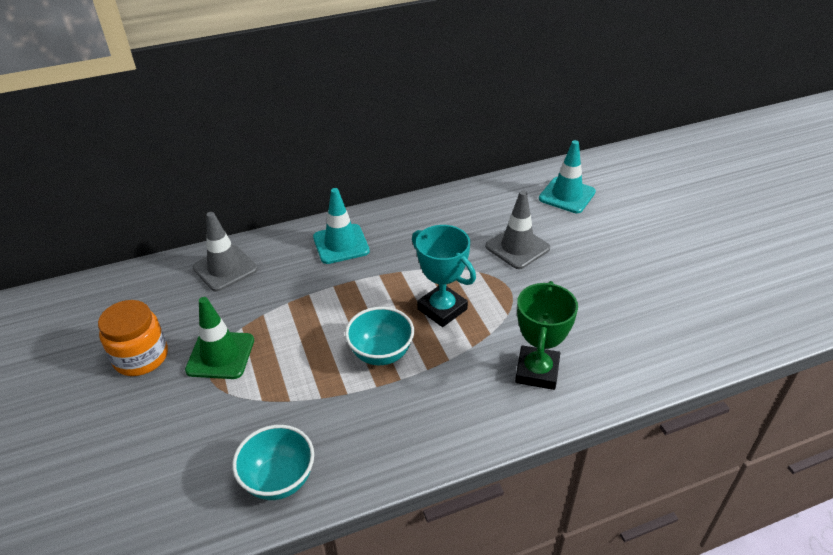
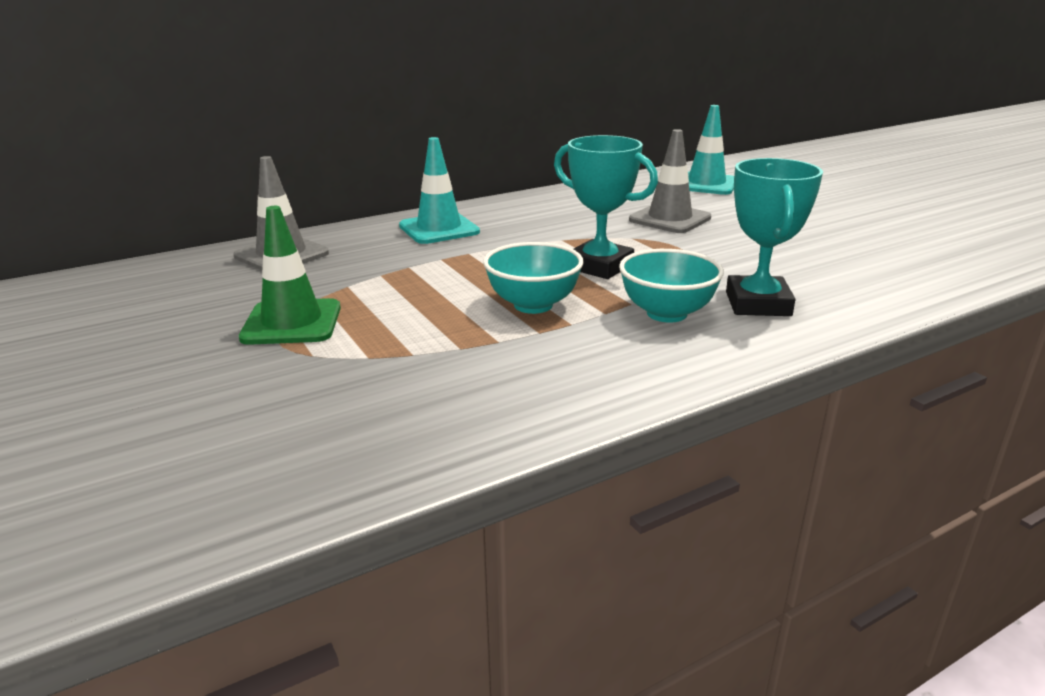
camera: 10 degrees left, 15 degrees down
(141, 357) = (164, 333): orange jar -> none
(279, 480) = (422, 430): turquoise bowl -> turquoise bowl (666, 313)
(537, 371) = (758, 304): green trophy -> turquoise trophy

